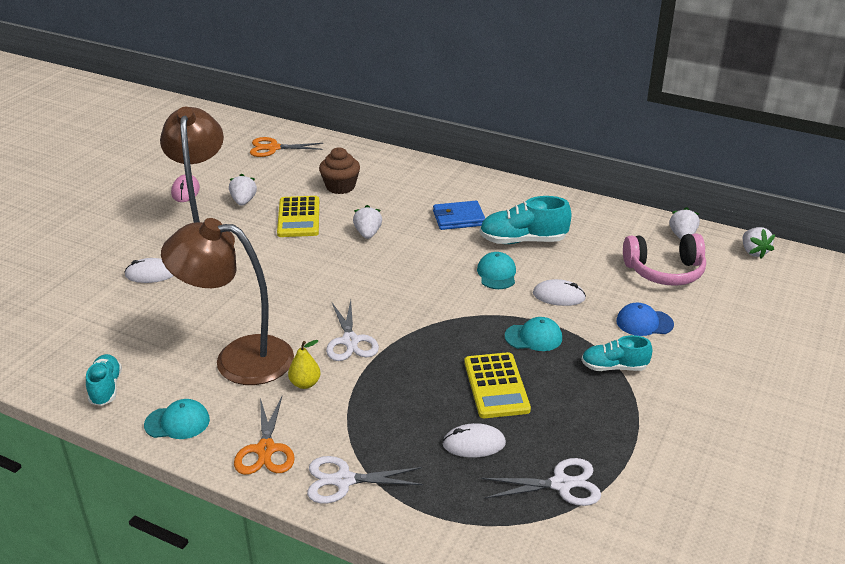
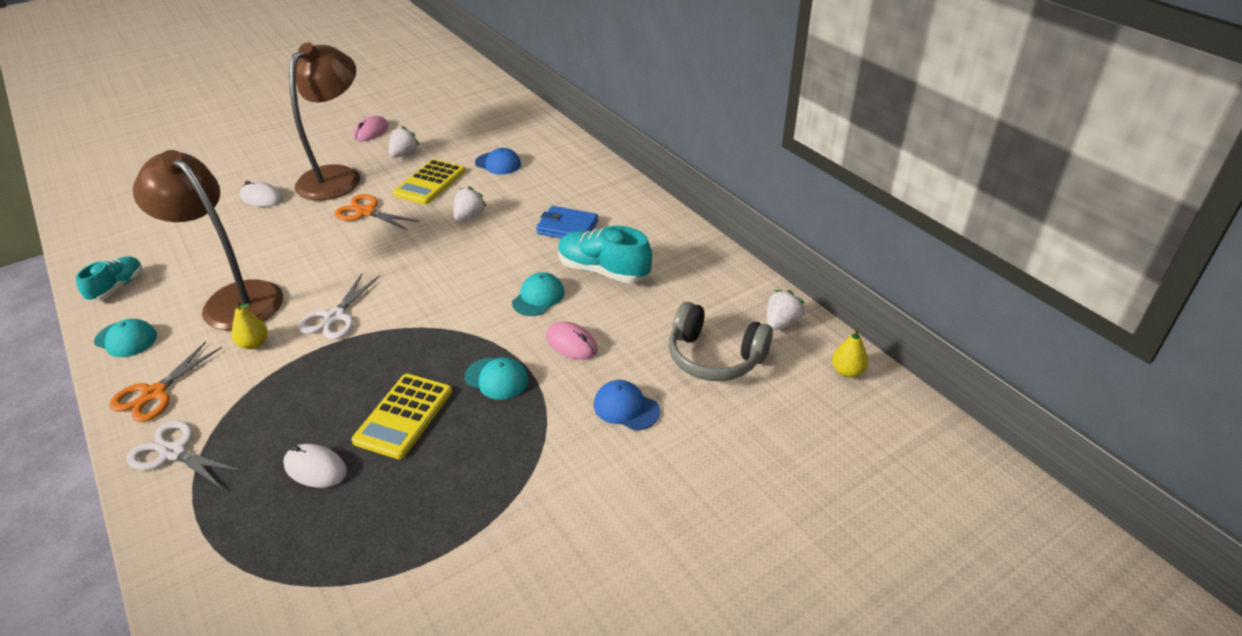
camera: 30 degrees right, 5 degrees up
(273, 148) = (483, 111): orange scissors -> orange scissors (366, 212)
(340, 186) = (498, 163): brown cupcake -> blue cap
(559, 296) = (571, 343): white mouse -> pink mouse
(561, 484) = (340, 553): white scissors -> none
(614, 367) = (537, 445): turquoise shoe -> none
(664, 271) = (714, 357): pink headphones -> grey headphones
(753, 252) = (847, 371): white strawberry -> yellow pear

